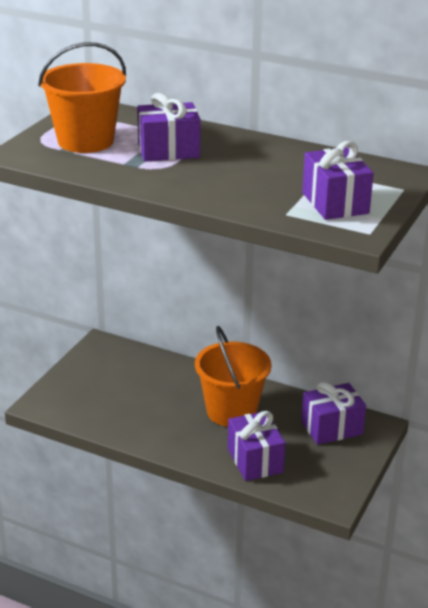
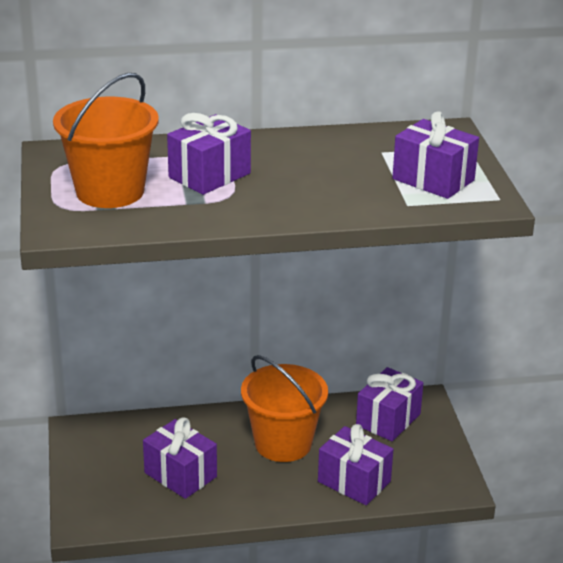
camera: 35 degrees left, 0 degrees up
(136, 401) = (180, 475): none -> purple gift

